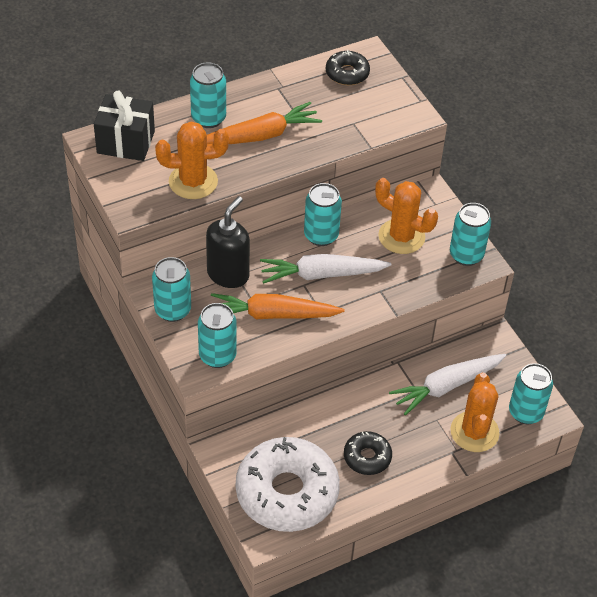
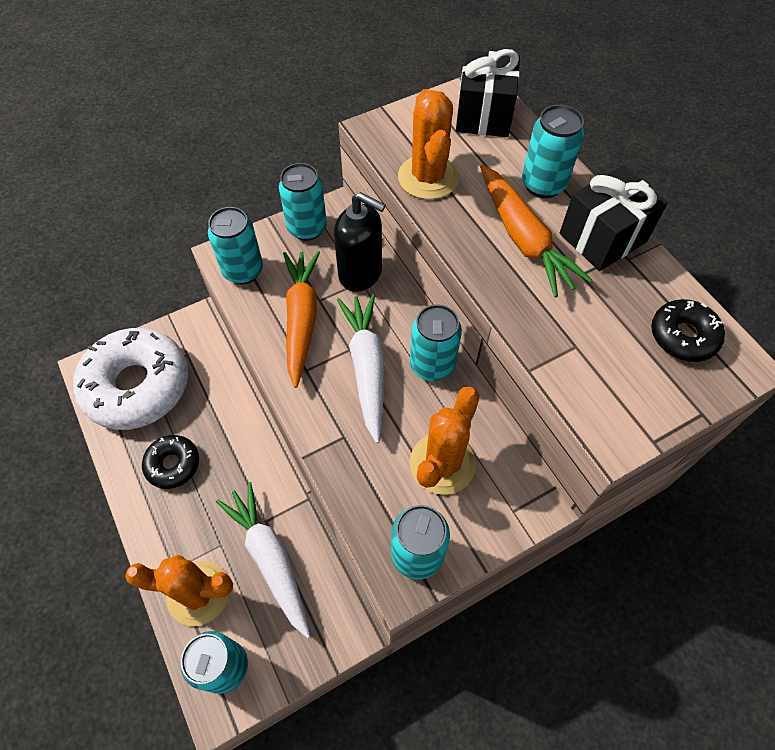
camera: 90 degrees right, 10 degrees up
(263, 95) = (602, 237): none -> black gift

